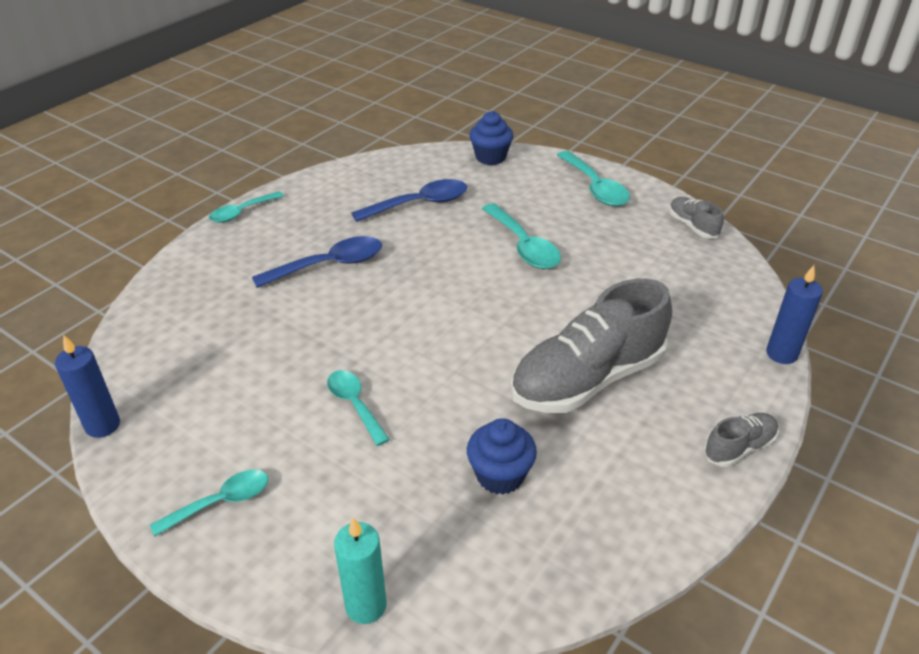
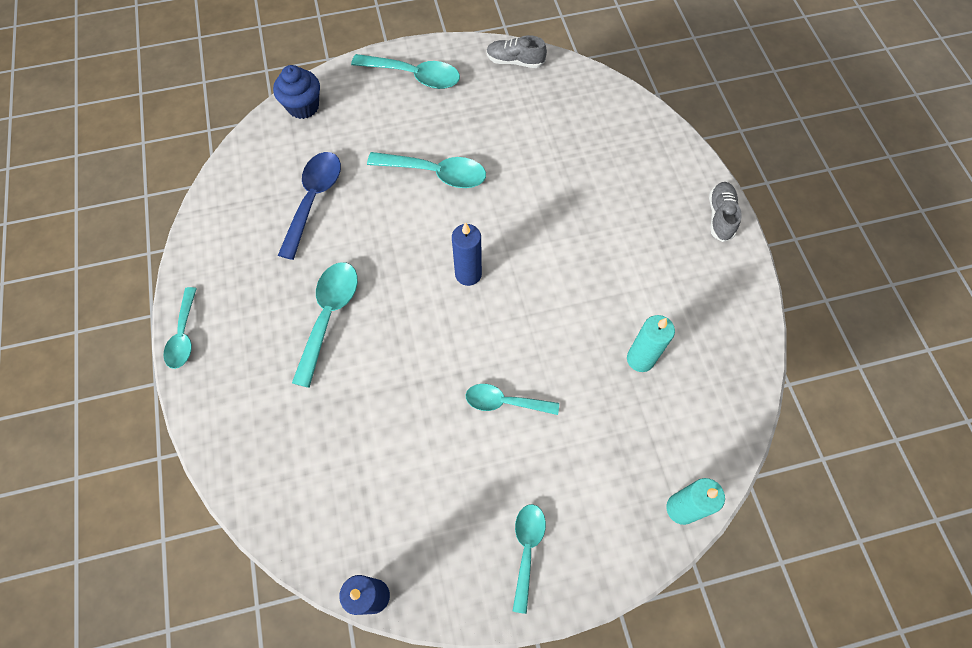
camera: 50 degrees left, 25 degrees up
(329, 265) = (329, 316): blue spoon -> turquoise spoon
(500, 475) = (640, 359): blue cupcake -> turquoise candle
(587, 379) = (601, 245): grey shoe -> none
(781, 354) = (670, 127): blue candle -> blue candle (468, 274)

